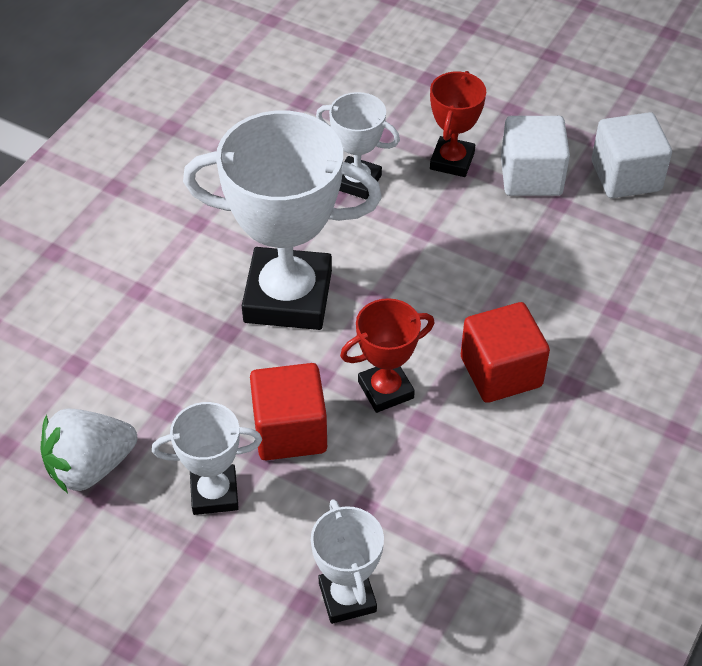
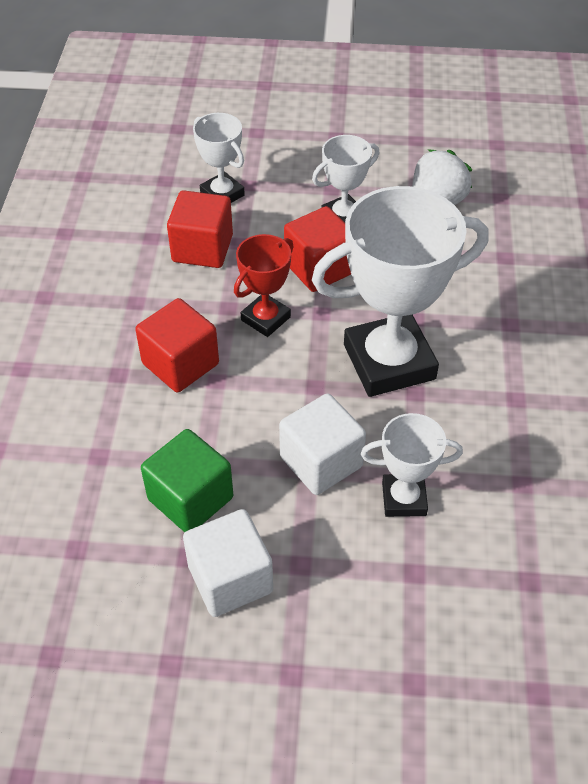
camera: 155 degrees right, 0 degrees up
(413, 514) = (202, 248): none -> red cube
(452, 161) = (323, 565): red trophy -> none
(540, 243) = (190, 498): none -> green cube
(626, 176) = (125, 623): white cube -> white cube (321, 462)

